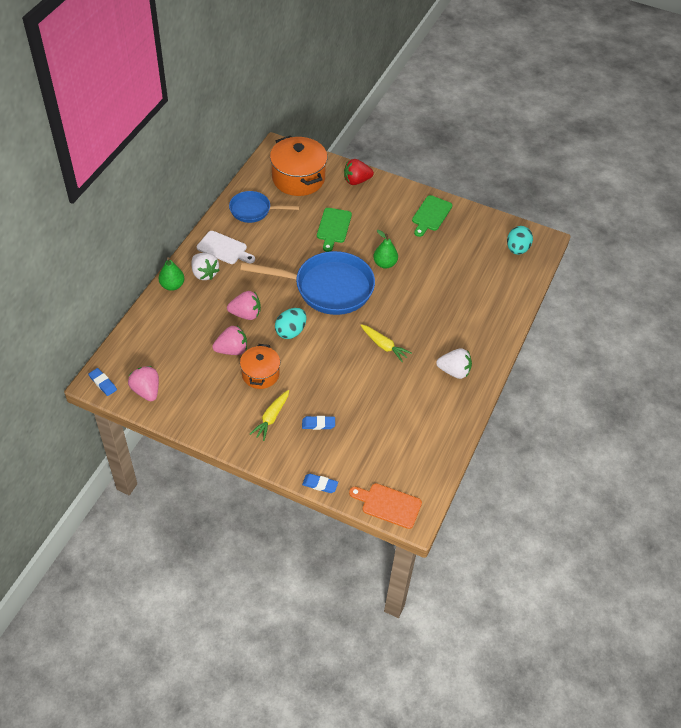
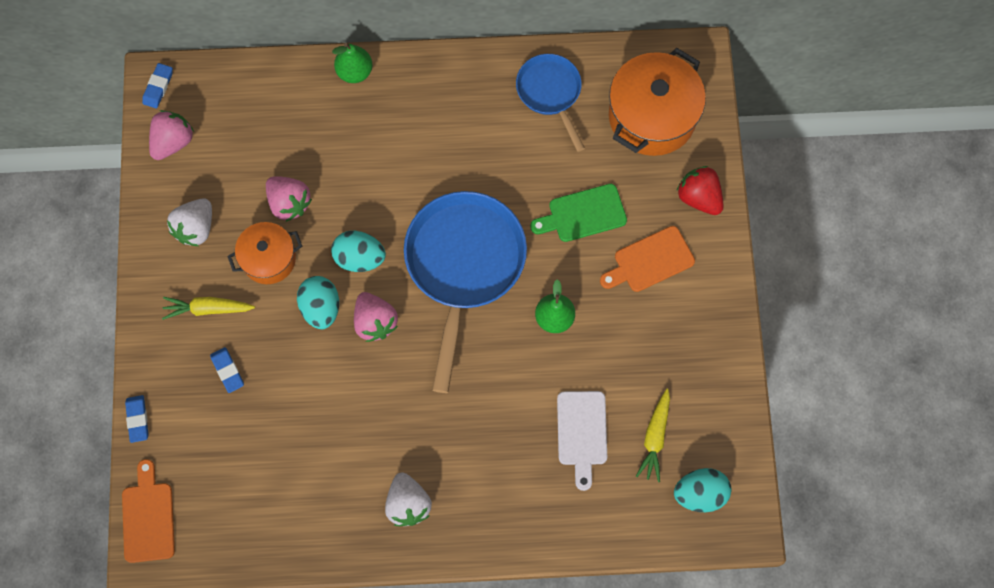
camera: 65 degrees right, 20 degrees up
(204, 273) = (398, 98): white strawberry -> white strawberry (196, 228)
(224, 249) = (456, 96): white cutting board -> white cutting board (582, 433)
(246, 314) = (357, 187): pink strawberry -> pink strawberry (375, 322)
(309, 362) = (321, 308): none -> turquoise egg
(328, 288) = (463, 265): blue pan -> blue pan turned 150 degrees counterclockwise
(378, 213) = (650, 261): none -> orange cutting board
(384, 346) = (401, 389): yellow carrot -> yellow carrot (655, 437)
(431, 215) = (694, 336): green cutting board -> none

